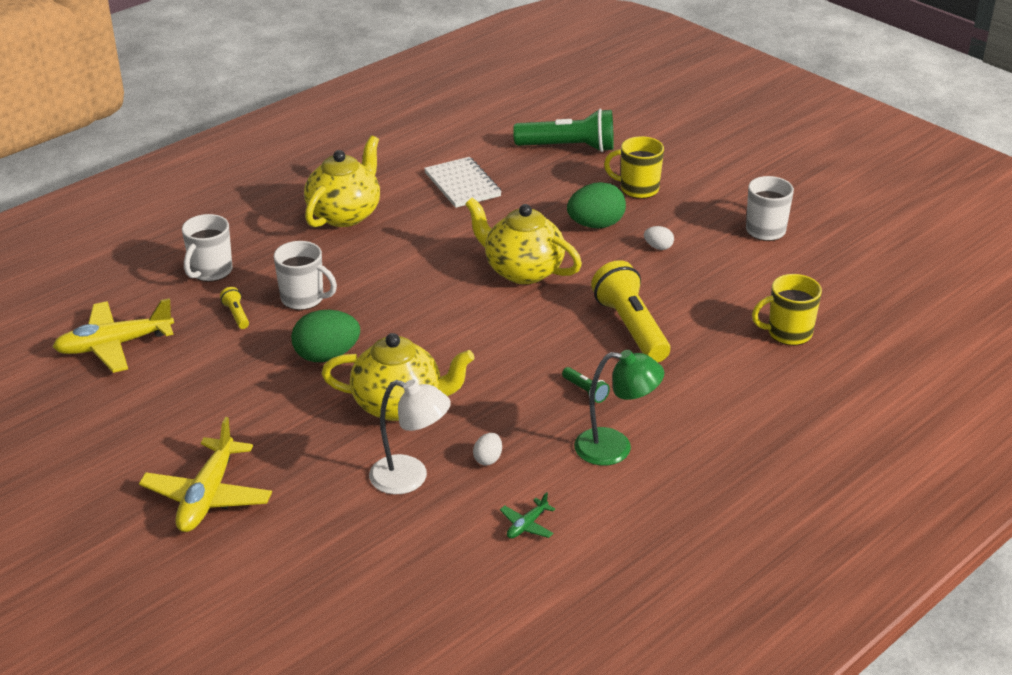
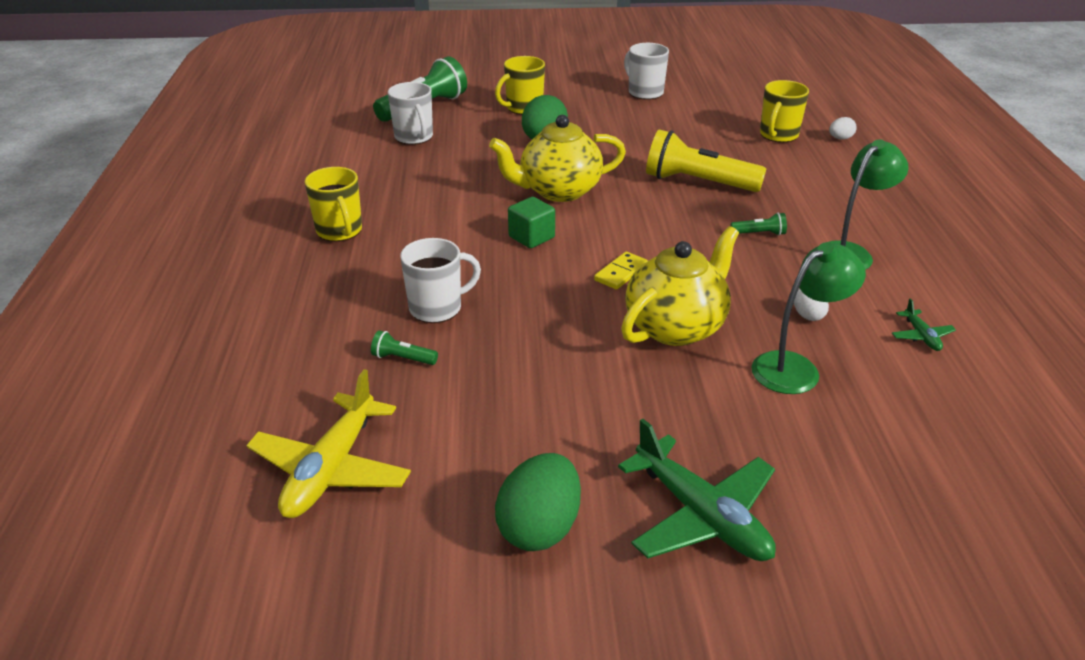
camera: 50 degrees left, 0 degrees up
(208, 496) = (701, 515): yellow plane -> green plane
(210, 271) = (302, 343): white mug -> white mug (414, 137)
(236, 315) = (402, 358): yellow flashlight -> green flashlight
(327, 356) = (548, 334): green egg -> green egg (539, 527)
(345, 214) = (340, 231): yellow teapot -> yellow mug
(410, 478) = (796, 368): white lamp -> green lamp
(439, 291) = (531, 237): none -> green cube
(440, 351) = (621, 273): none -> yellow domino
(462, 184) = (395, 164): white notebook -> none
(658, 247) = (609, 132): white egg -> white egg (840, 138)

